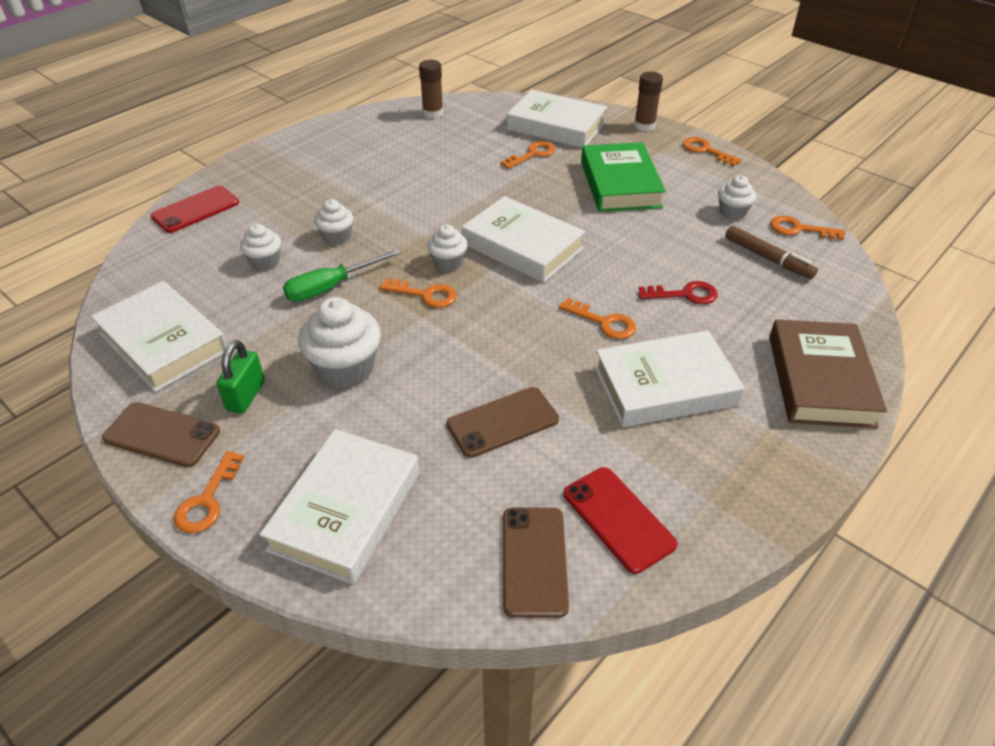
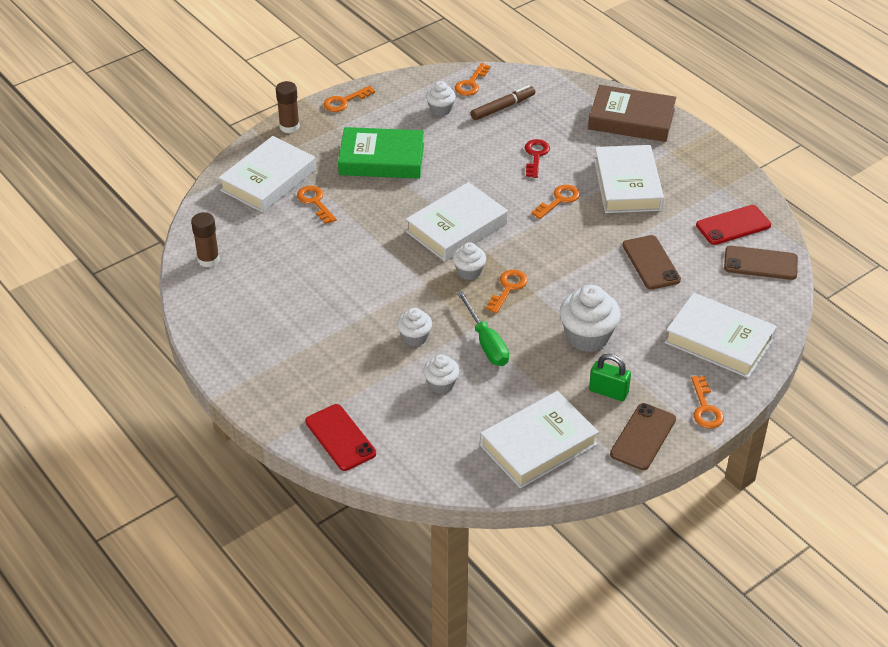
camera: 80 degrees left, 0 degrees up
(207, 500) = (705, 408): orange key -> orange key turned 60 degrees clockwise

